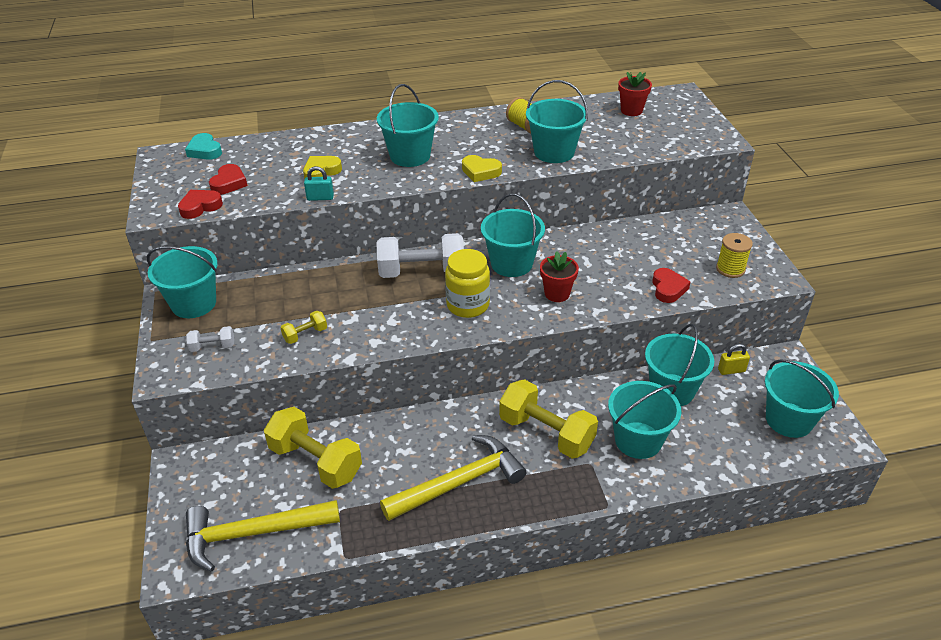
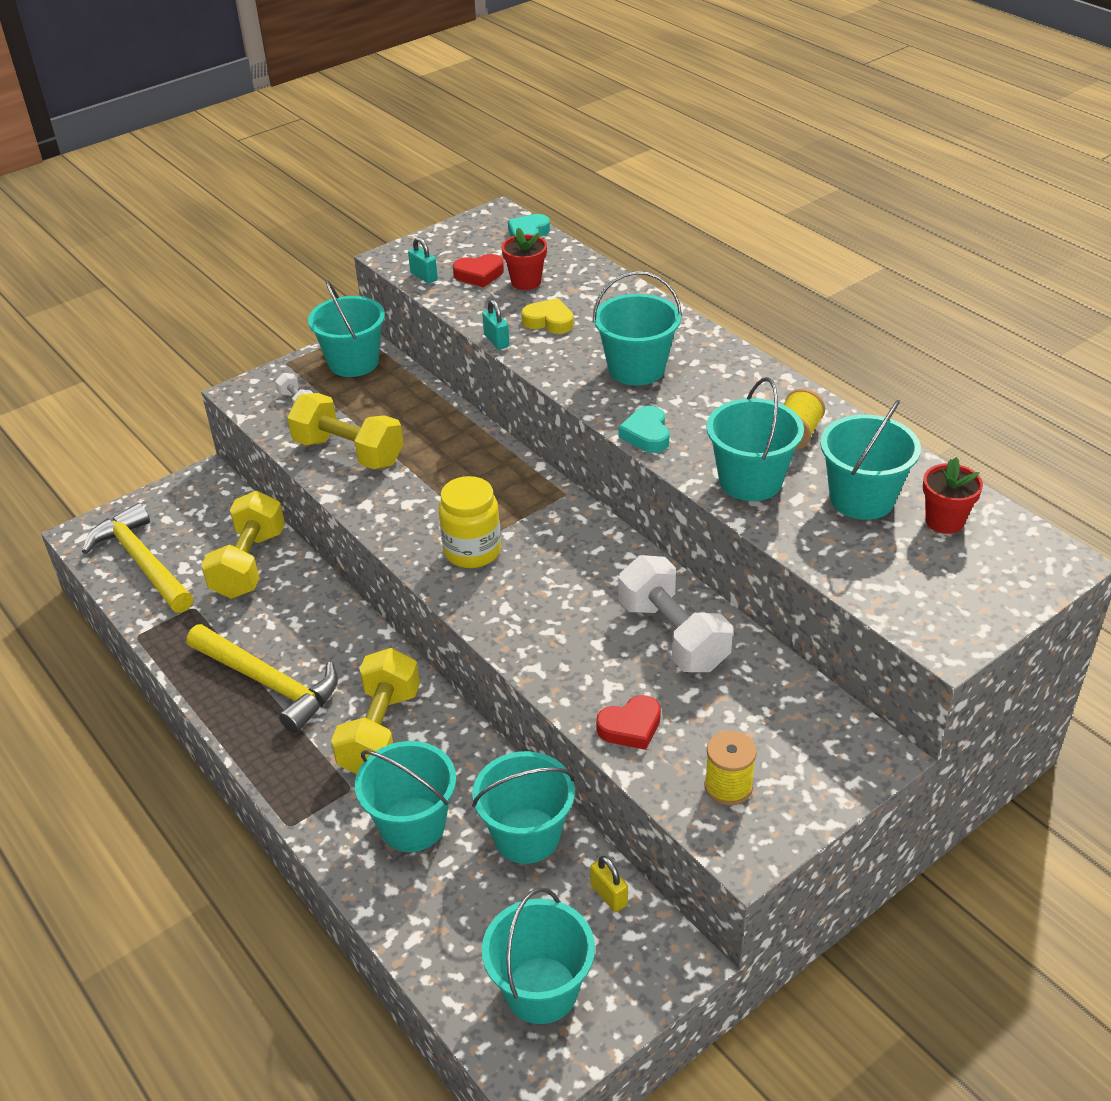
camera: 65 degrees right, 0 degrees up
(200, 207) = (424, 276): red heart -> turquoise padlock
(305, 334) = (349, 452): yellow dumbbell -> yellow dumbbell, size x2.16
(421, 272) = (510, 492): white dumbbell -> white dumbbell (673, 635)
(480, 172) = (646, 434): yellow heart -> turquoise heart
(511, 263) = (579, 560): turquoise bucket -> turquoise bucket (861, 498)
(557, 294) = (545, 620): red flower pot -> red flower pot (526, 282)

